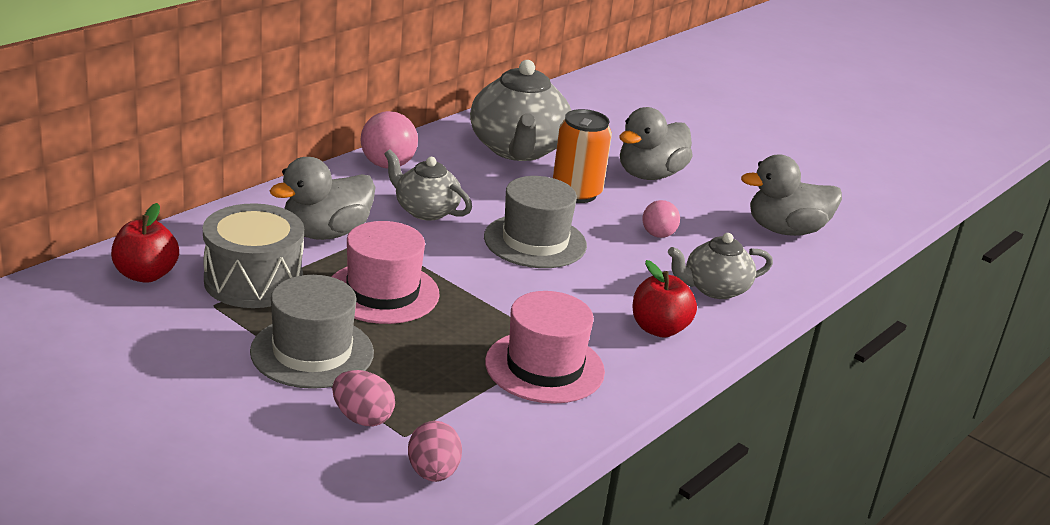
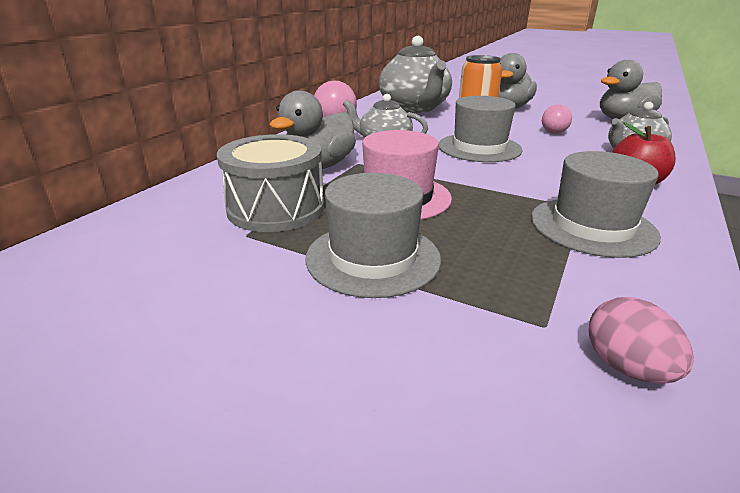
camera: 10 degrees left, 0 degrees up
(146, 275) = (165, 222): red apple -> none
(362, 418) = (481, 316): pink egg -> none
(544, 367) = (592, 226): pink hat -> grey hat

